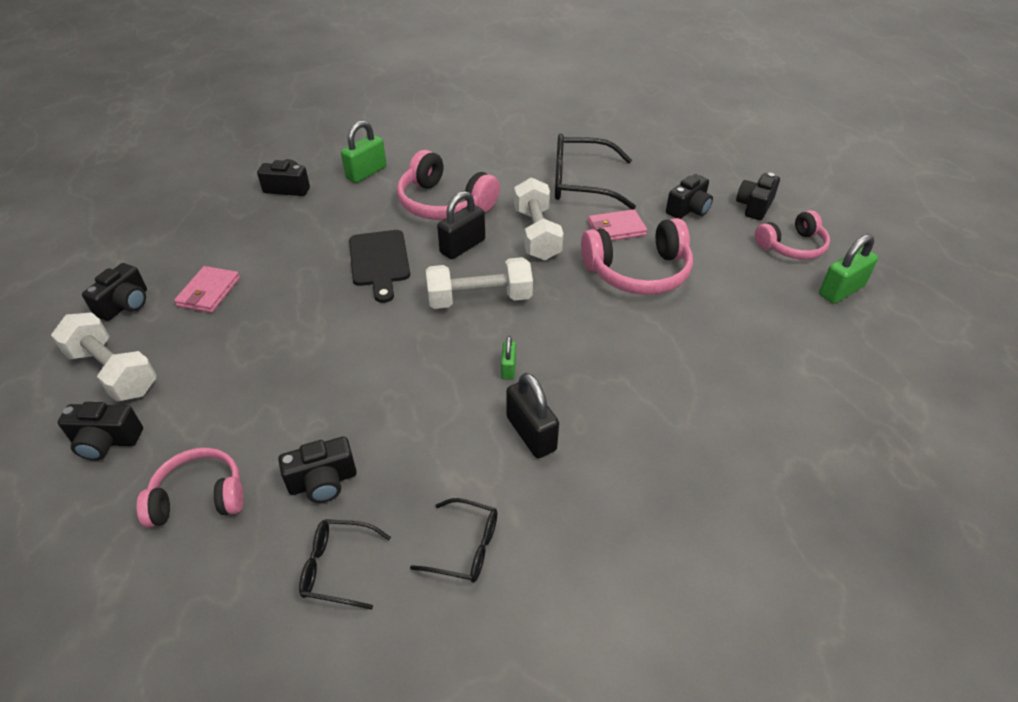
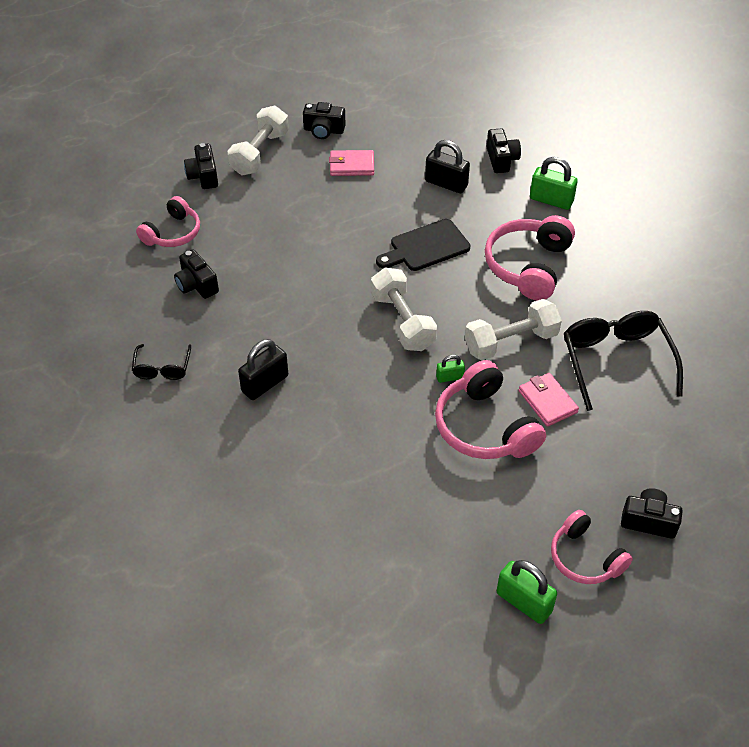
camera: 75 degrees right, 5 degrees up
(199, 497) = (173, 233): pink headphones -> pink headphones turned 60 degrees clockwise
(338, 567) = (137, 312): black glasses -> none
(462, 246) = (469, 294): black padlock -> black padlock (446, 183)
(508, 368) = (327, 357): green padlock -> green padlock (450, 377)
(688, 209) = (612, 459): black camera -> none

